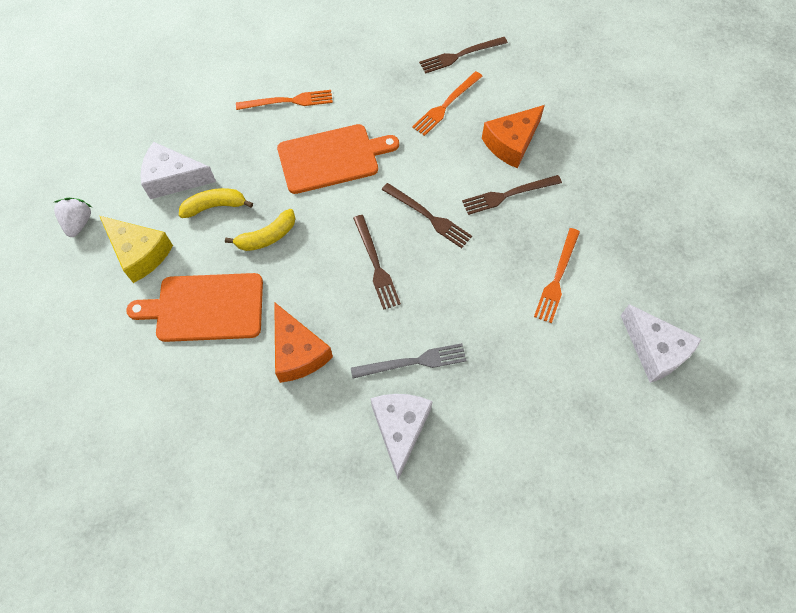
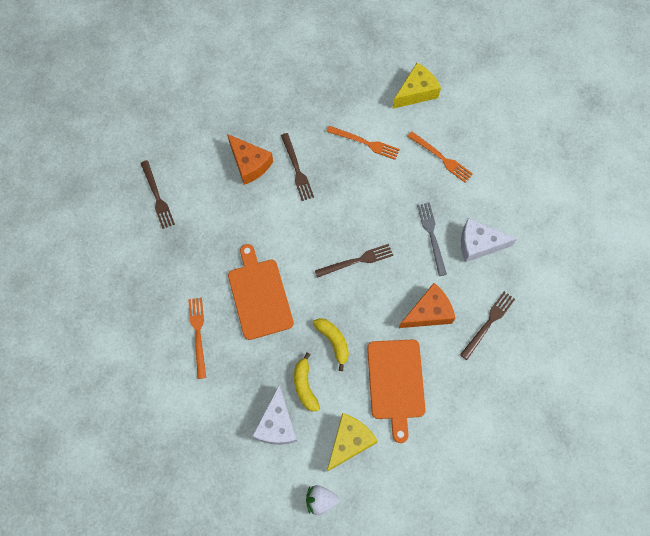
camera: 90 degrees left, 5 degrees up
(428, 216) = (315, 224): brown fork -> brown fork (488, 323)
(446, 105) = (209, 209): orange fork -> orange fork (441, 158)
(655, 350) = (416, 92): white cheese -> yellow cheese

